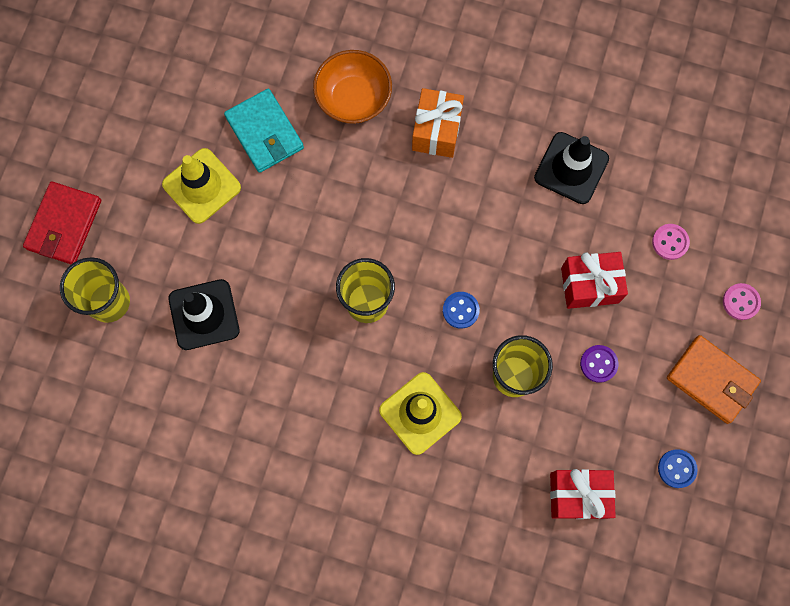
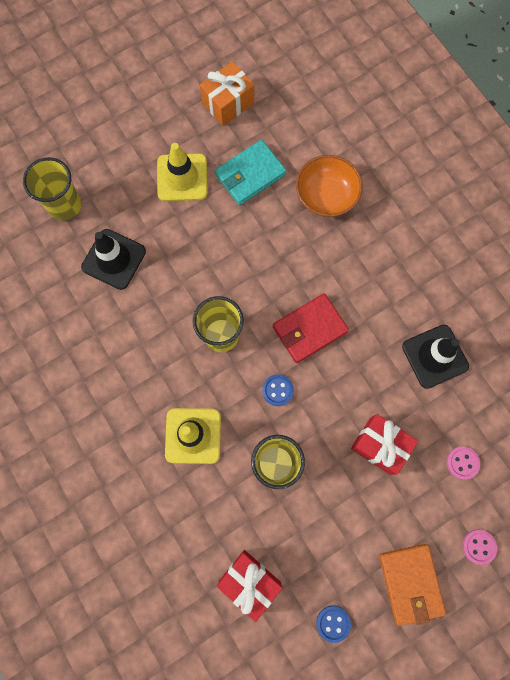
camera: 40 degrees right, 0 degrees up
(64, 225) = (80, 137): red wallet -> red wallet (309, 329)
(264, 132) = (250, 174): turquoise wallet -> turquoise wallet turned 45 degrees clockwise
(436, 131) = (363, 259): orange gift -> orange gift (228, 103)
(598, 364) = (340, 504): purple button -> none

